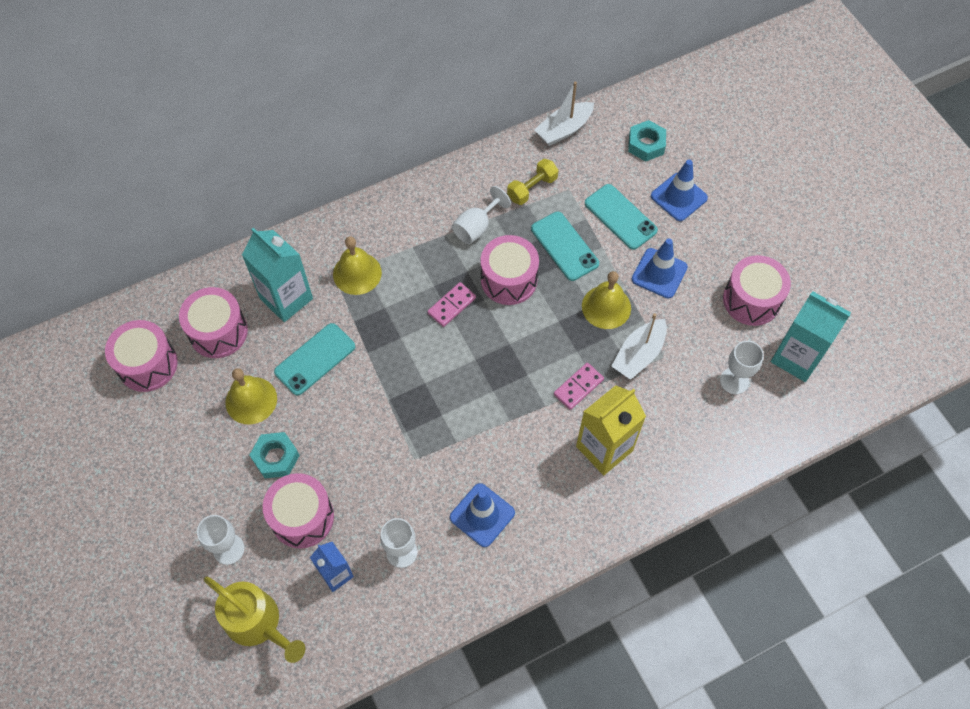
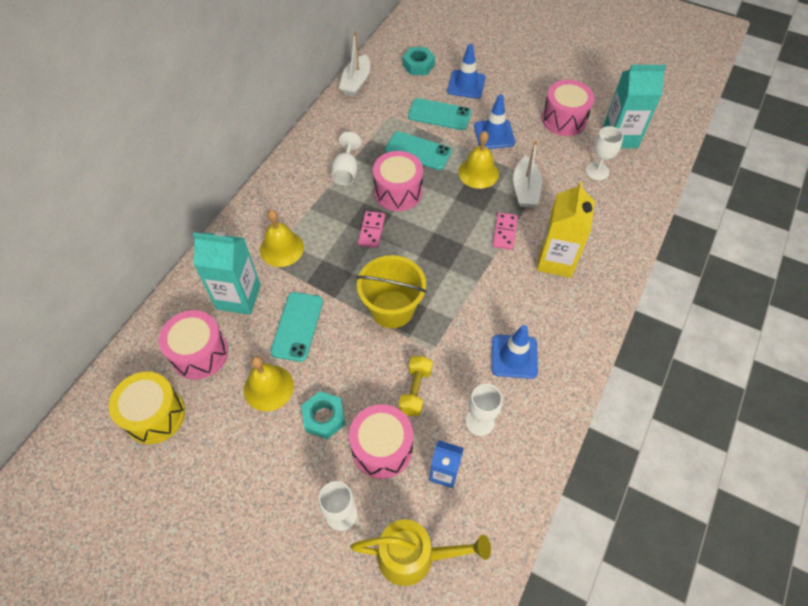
camera: 35 degrees left, 5 degrees down
(147, 364) = (155, 415): pink drum -> yellow drum
(409, 396) = (392, 309): none -> yellow bucket
(532, 188) = (365, 128): yellow dumbbell -> yellow dumbbell (415, 390)

